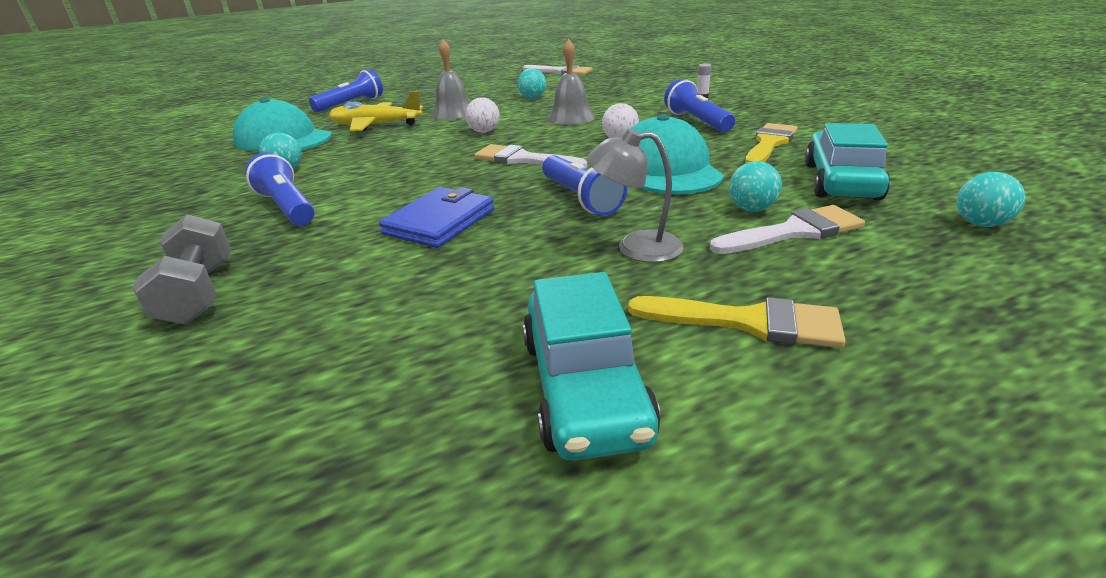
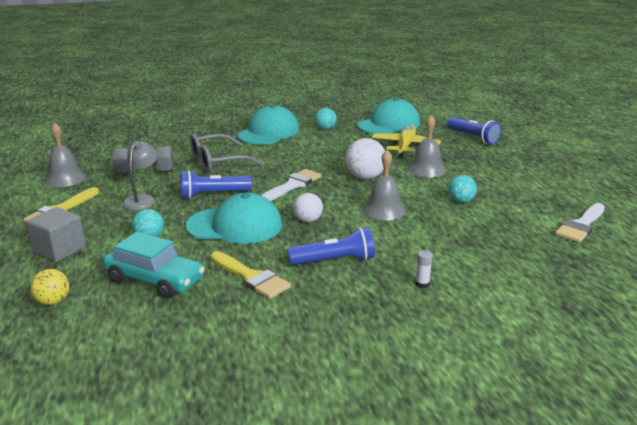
camera: 100 degrees right, 5 degrees down
(198, 293) = (195, 126): grey dumbbell -> grey dumbbell (145, 173)
(287, 207) = (268, 132): blue flashlight -> turquoise cap
(440, 222) = (217, 161): blue wallet -> grey glasses
(484, 132) = (365, 177): white ball -> white ball, size x1.59
(584, 387) = (65, 178): turquoise car -> grey bell
(794, 232) = (112, 241): white brush -> none
(873, 266) = (59, 250): none -> grey cube
(980, 224) = (53, 302): turquoise ball -> yellow ball

